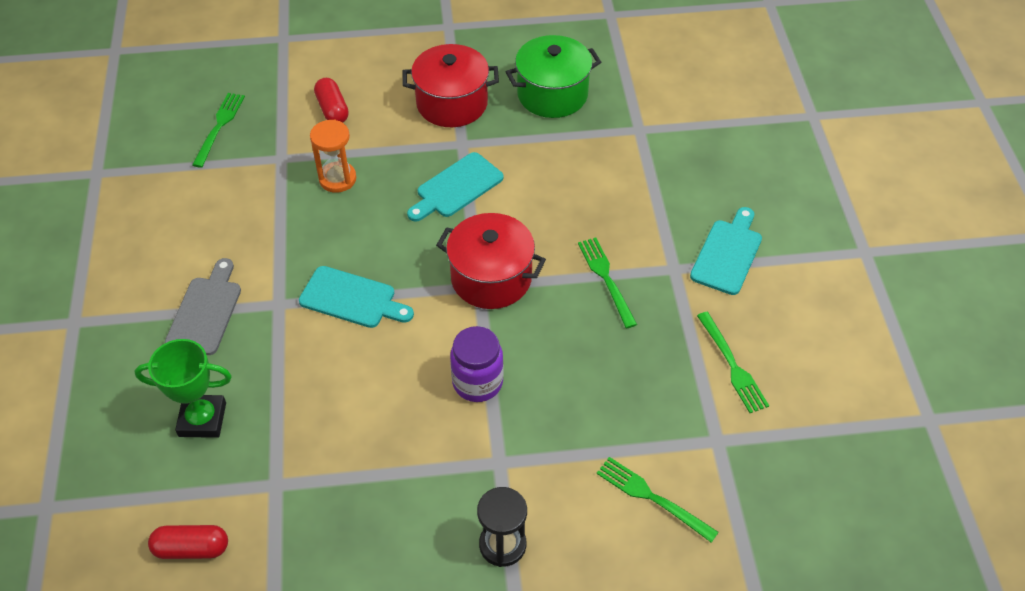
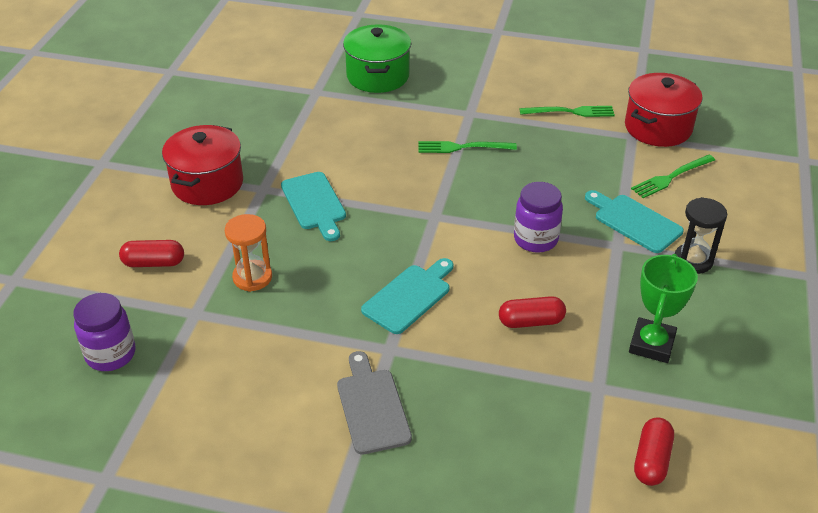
camera: 70 degrees left, 10 degrees down
(202, 419) = (507, 430): green trophy -> green trophy (651, 344)
(206, 312) = (372, 407): grey cutting board -> grey cutting board turned 45 degrees clockwise
(219, 126) = (111, 354): green fork -> purple jar
(350, 406) = (531, 321): none -> red capsule
(491, 278) = (429, 207): red pot -> red pot (658, 127)
(552, 94) = (241, 124): green pot -> green pot (378, 76)
(728, 254) = (468, 86): turquoise cutting board -> turquoise cutting board (634, 222)

